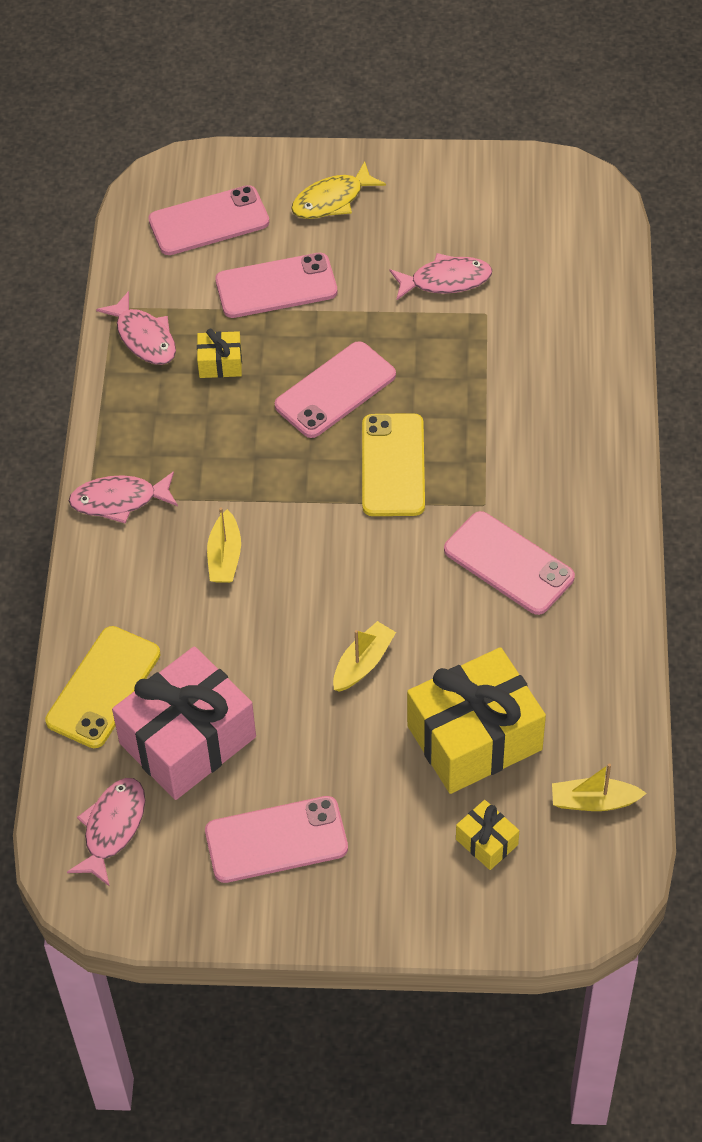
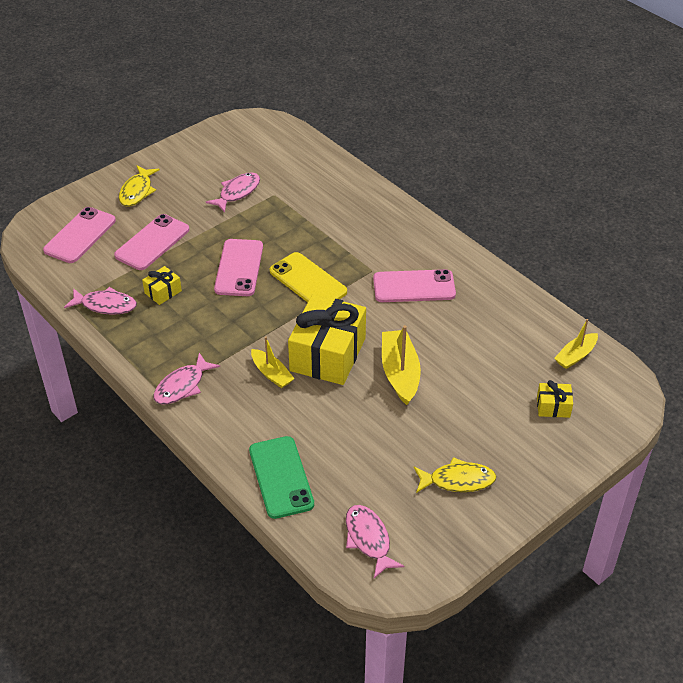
camera: 45 degrees left, 10 degrees down
(103, 687) = (281, 477): yellow phone -> green phone
(187, 740) = (356, 469): pink gift -> none
(276, 840) = (458, 480): pink phone -> yellow fish
(363, 663) = (400, 373): yellow boat -> yellow boat, size x1.59
(474, 738) = (491, 368): yellow gift -> yellow gift (328, 354)

